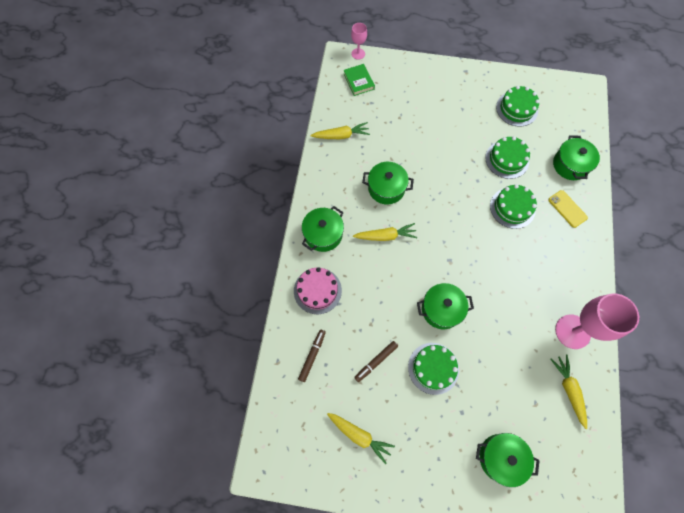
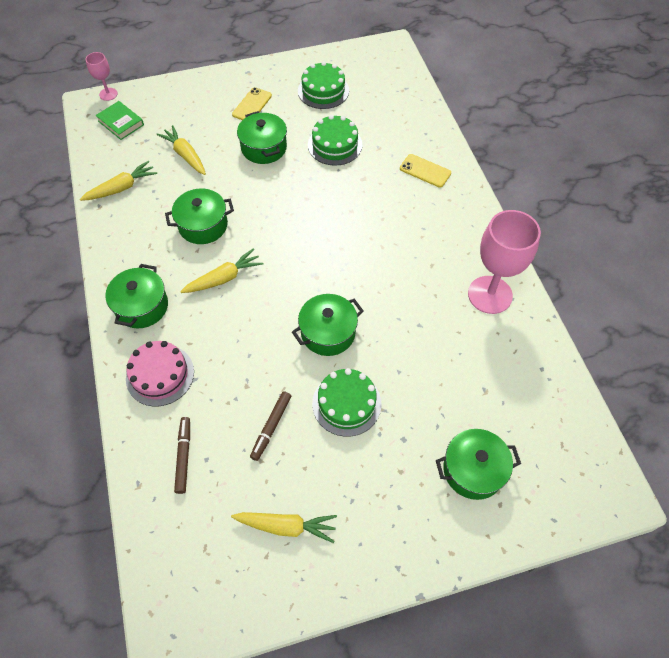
camera: 25 degrees left, 10 degrees down
(458, 101) = (252, 105): none -> yellow phone
(512, 207) = (363, 192): green cake -> none
(568, 390) = (515, 359): yellow carrot -> yellow carrot (185, 155)
(570, 165) = (408, 126): green pot -> green pot (264, 148)

